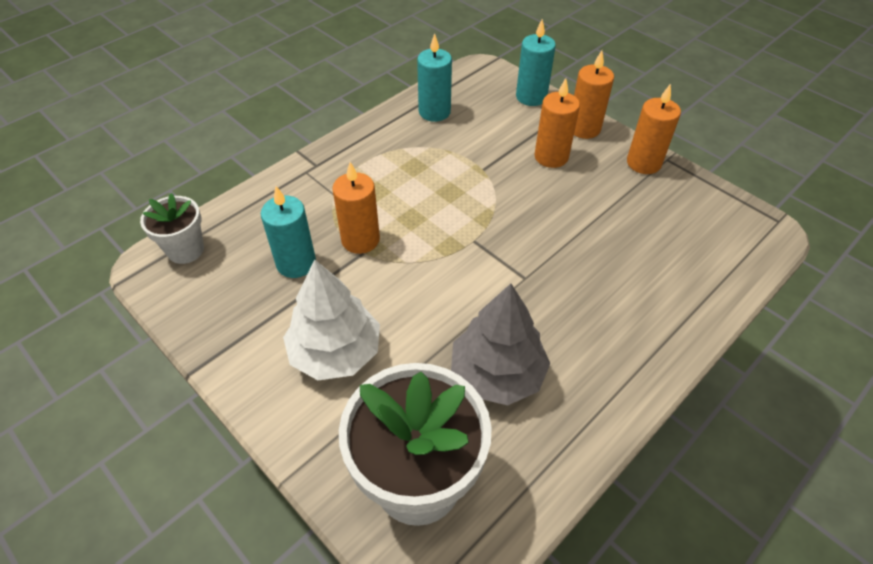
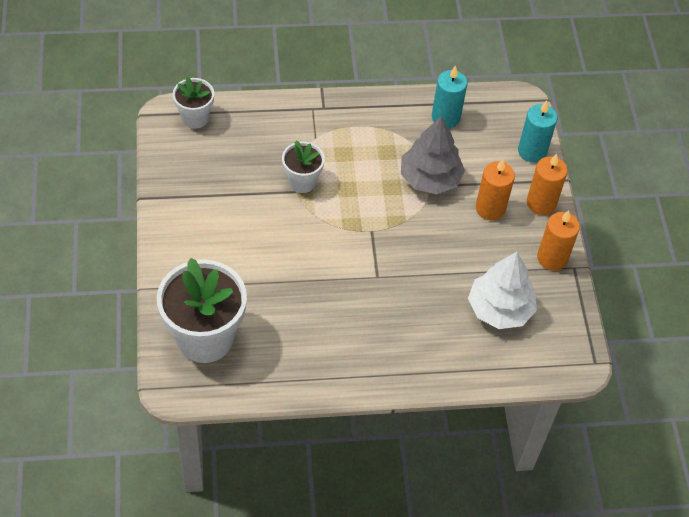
camera: 35 degrees right, 5 degrees up
(296, 263) = (250, 171): turquoise candle -> none
(335, 352) = (225, 241): white tree -> white tree (499, 309)
(360, 240) = (302, 181): orange candle -> white flower pot
(497, 374) = (300, 317): grey tree -> grey tree (430, 178)

